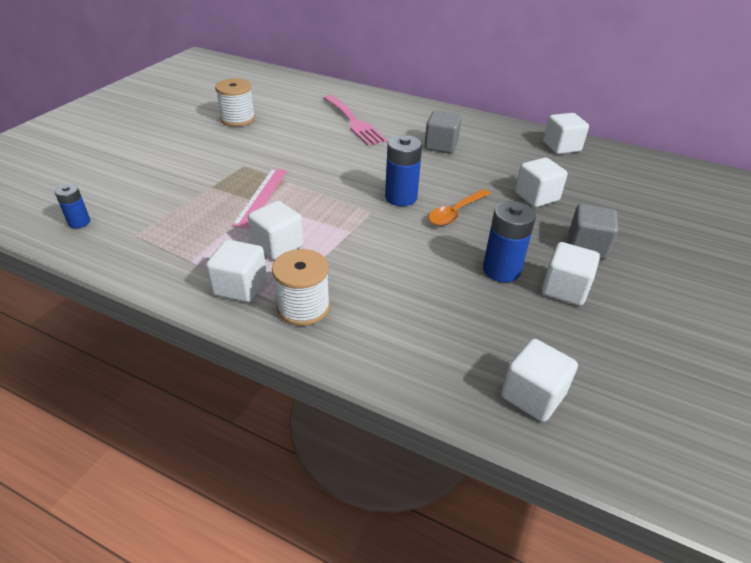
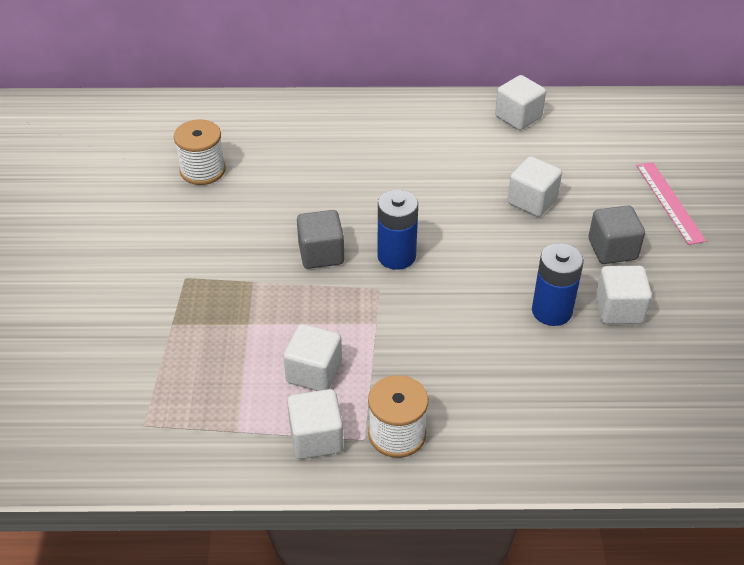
camera: 25 degrees left, 5 degrees up
(79, 222) = (61, 436): blue battery -> none
(238, 119) = (113, 206): white spool -> white spool (202, 170)
(261, 196) = (243, 315): pink ruler -> pink ruler (669, 202)
(354, 122) = (263, 159): pink fork -> none
(441, 146) = (389, 162): grey cube -> grey cube (321, 254)
(456, 213) = (465, 255): orange spoon -> none
(532, 395) = (651, 433): white cube -> none

